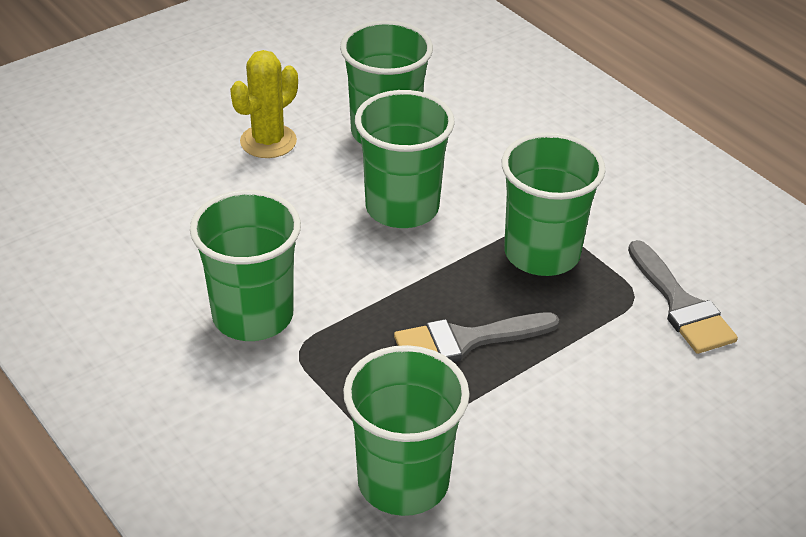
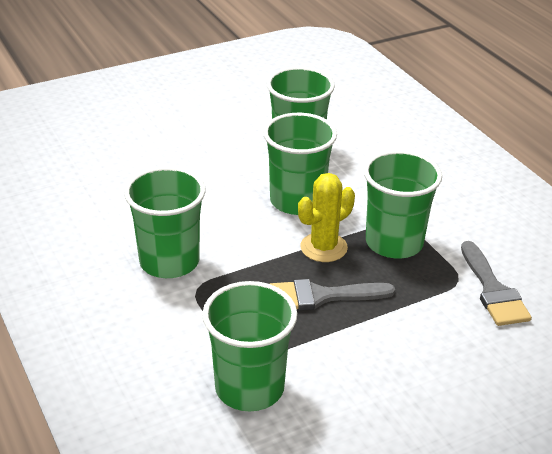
camera: 10 degrees right, 5 degrees down
(268, 141) = (211, 148): yellow cactus -> yellow cactus (323, 247)

